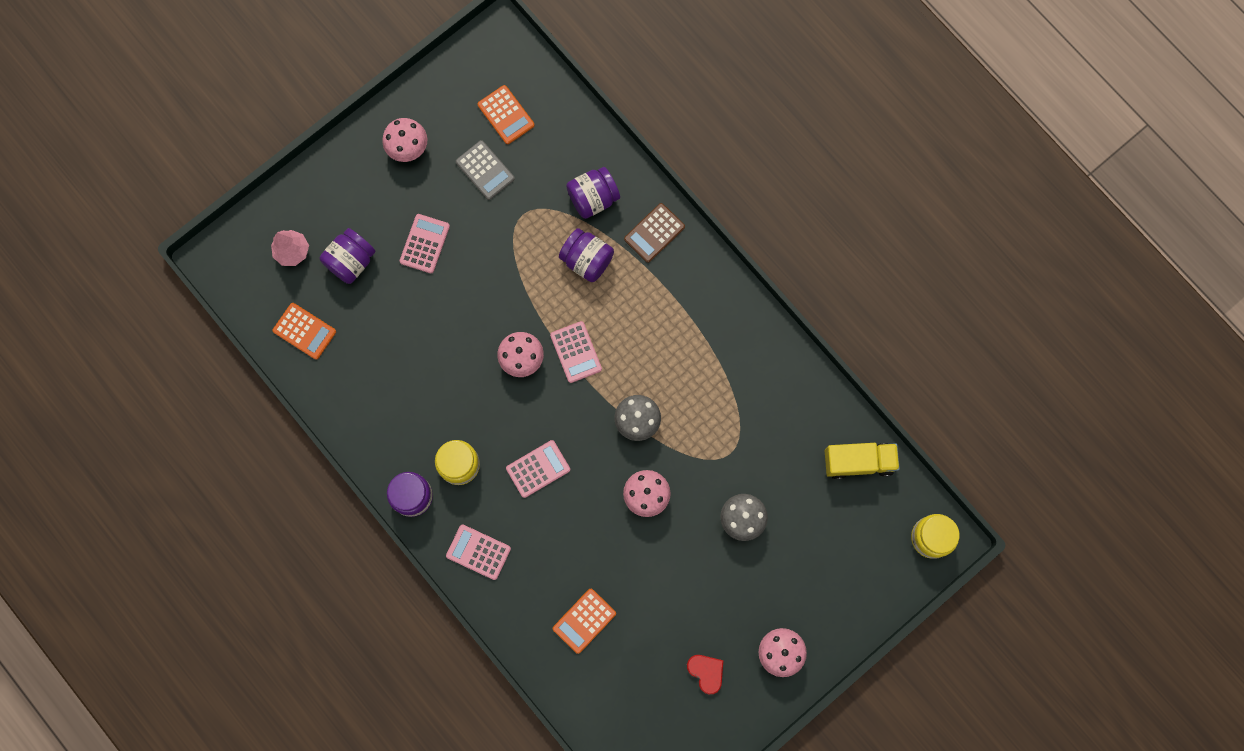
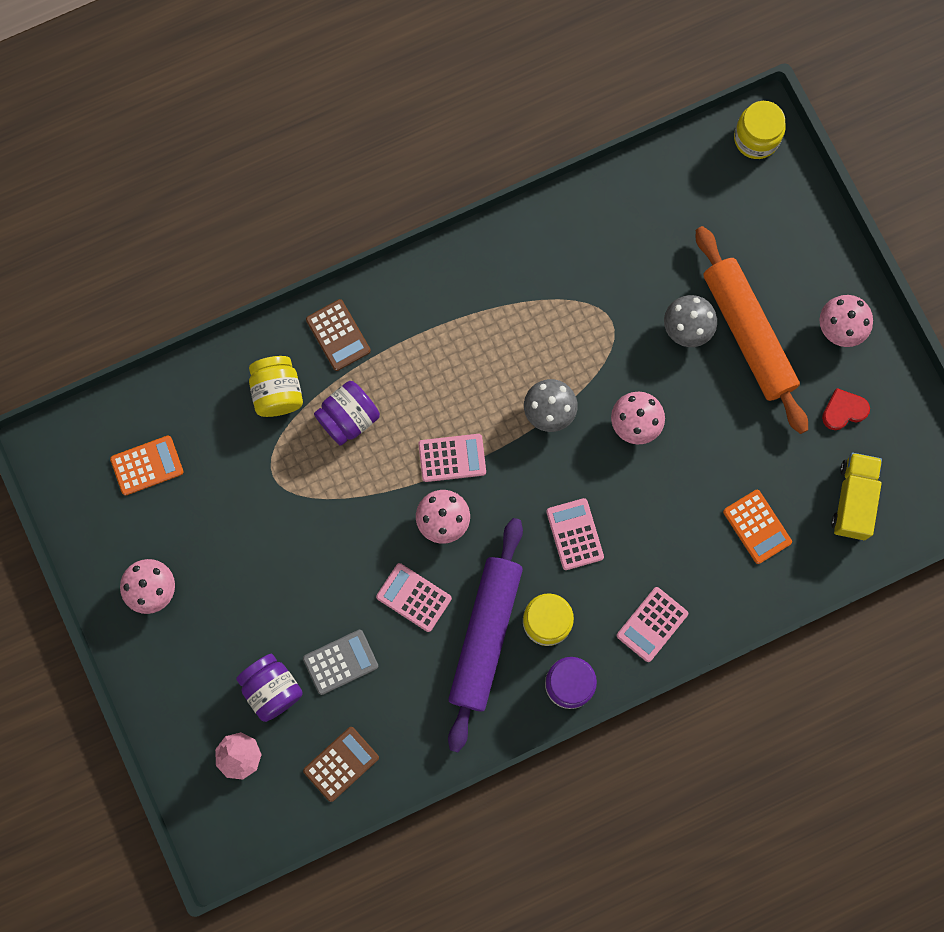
camera: 75 degrees left, 0 degrees up
(304, 331) = (341, 764): orange calculator -> brown calculator
(425, 244) = (275, 597): pink calculator -> pink calculator (414, 597)
(435, 418) = (485, 635): none -> purple rolling pin
(485, 170) = (207, 506): grey calculator -> grey calculator (340, 662)
(593, 198) = (277, 392): purple jar -> yellow jar
(751, 573) = (748, 333): none -> orange rolling pin
(858, 462) = (656, 189): yellow truck -> yellow truck (853, 500)

